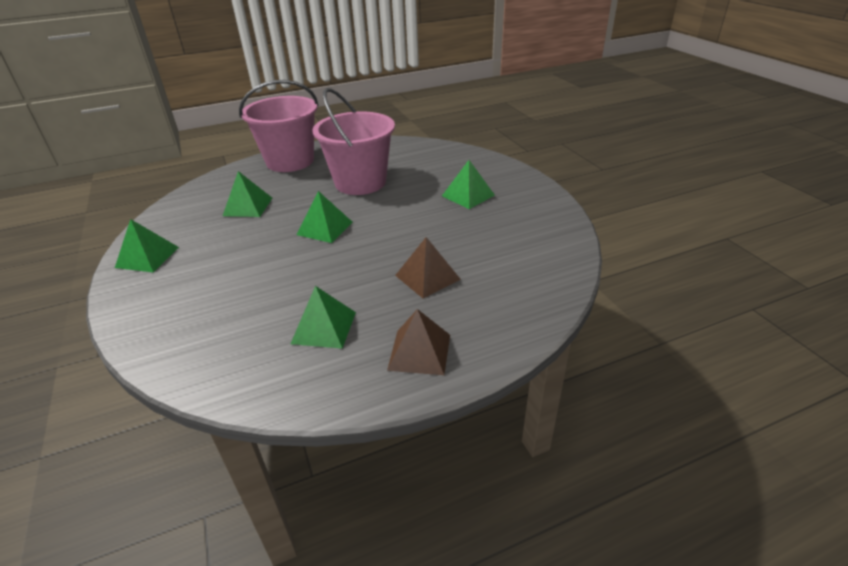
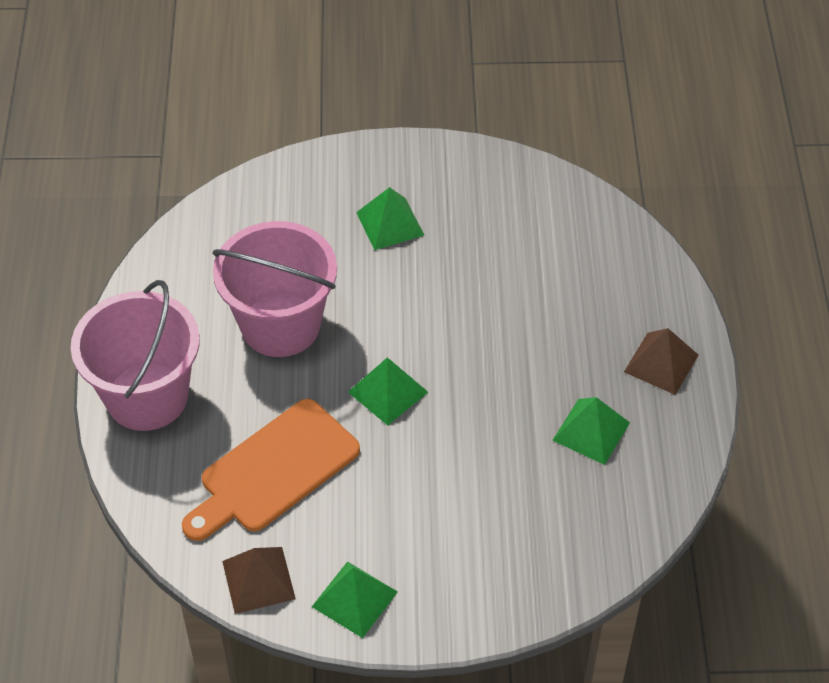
camera: 70 degrees left, 15 degrees up
(248, 206) = (274, 470): green pyramid -> orange cutting board
(427, 277) = (547, 320): brown pyramid -> brown pyramid (258, 580)

